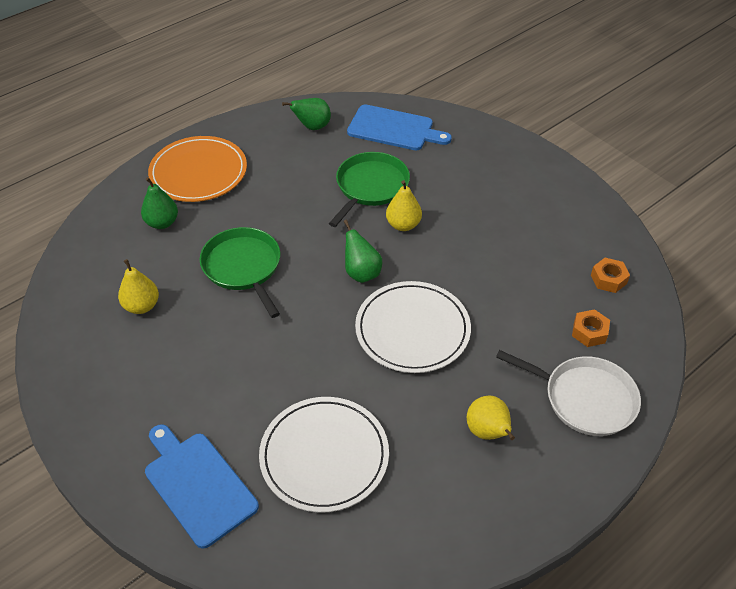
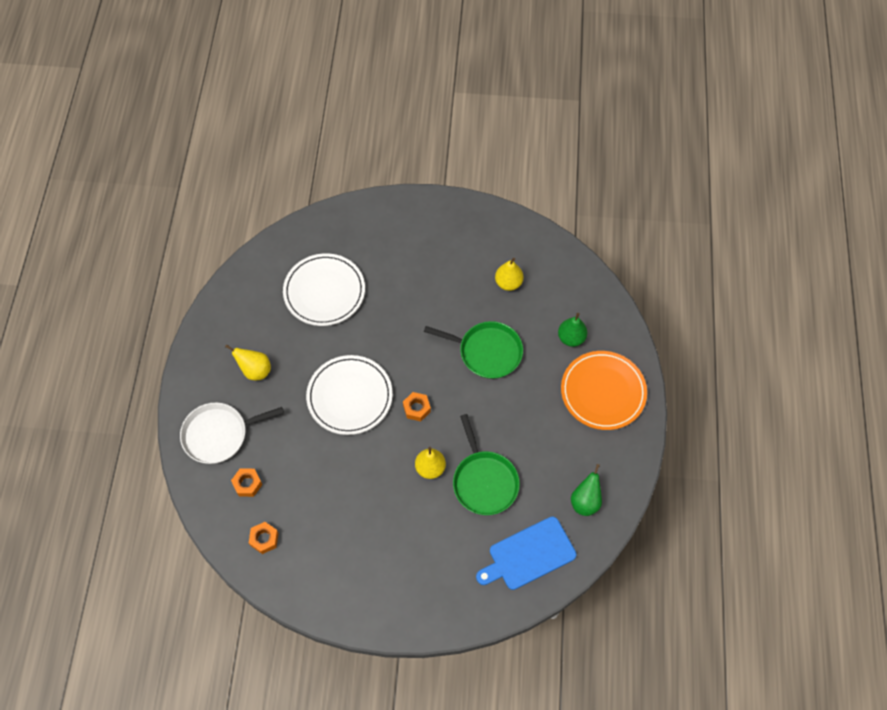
camera: 135 degrees right, 15 degrees up
(198, 485) = (367, 232): blue cutting board -> none
(361, 273) = (417, 408): green pear -> orange nut

